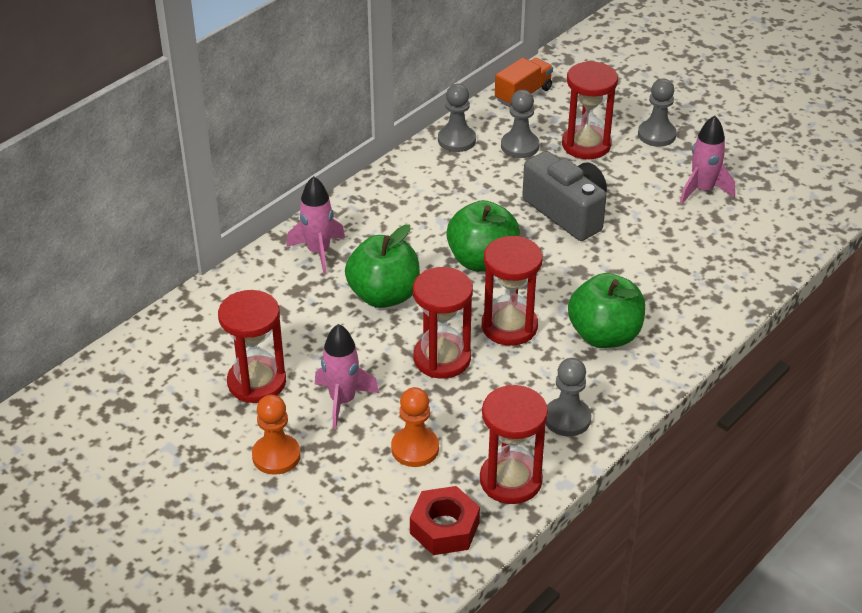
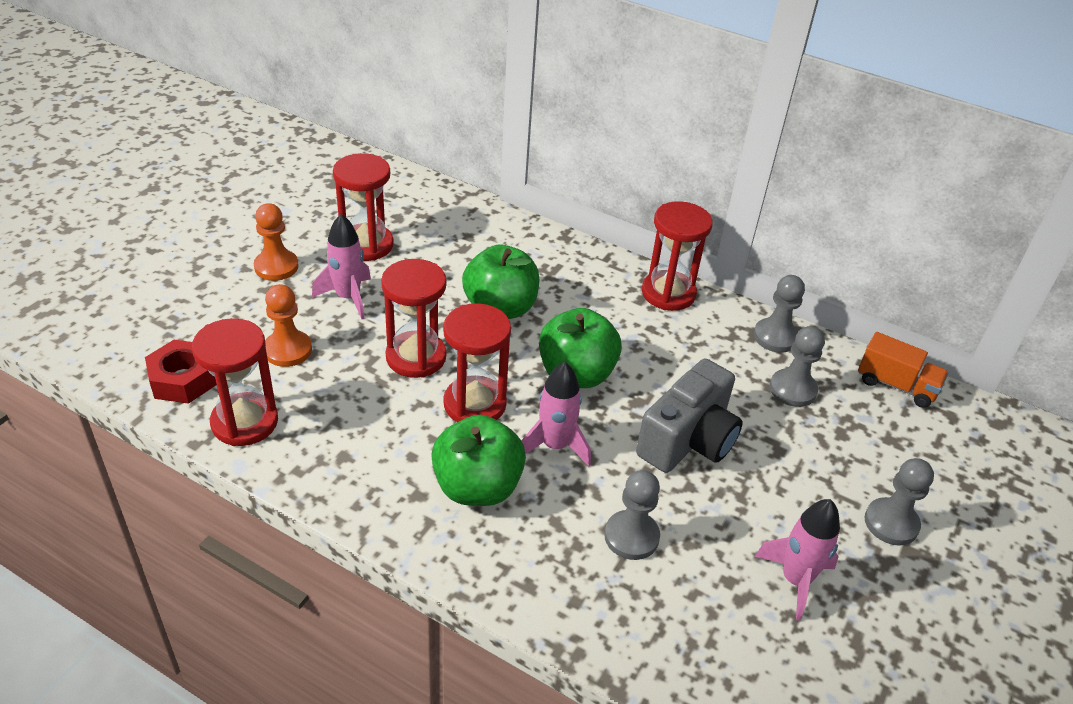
camera: 75 degrees right, 0 degrees up
(318, 252) = (551, 260): pink rocket -> pink rocket (555, 446)
(567, 418) = (337, 461): grey pawn -> grey pawn (631, 536)
(586, 145) = (828, 450): red hourglass -> red hourglass (668, 293)

